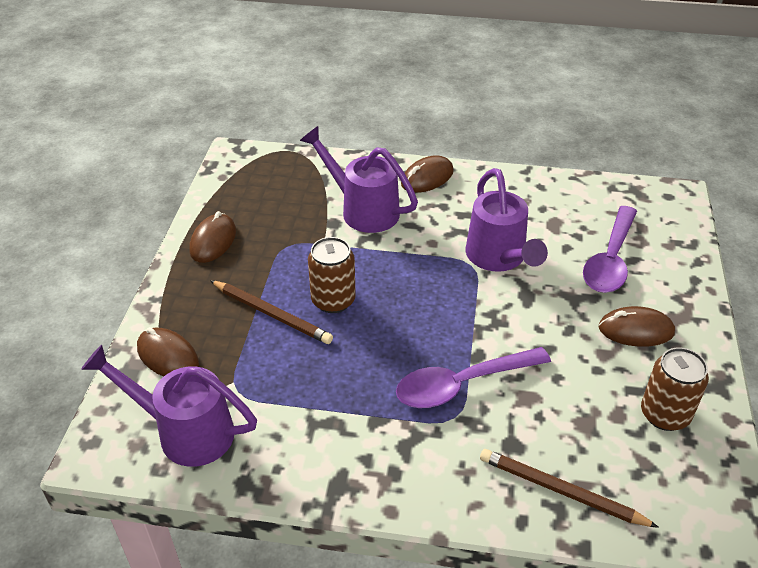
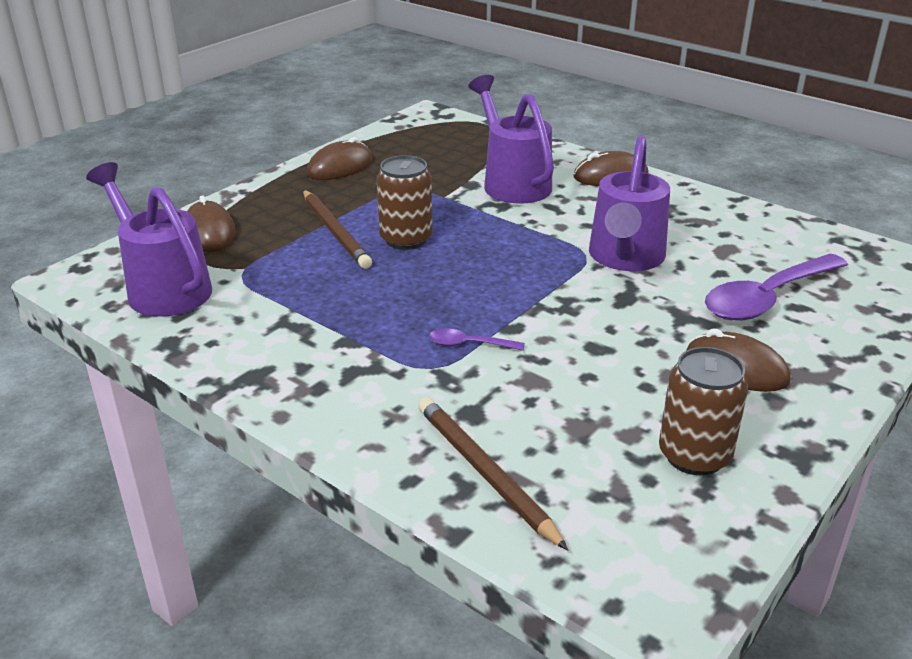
camera: 30 degrees right, 10 degrees down
(462, 384) = (469, 344): purple spoon -> purple spoon, size x0.45

